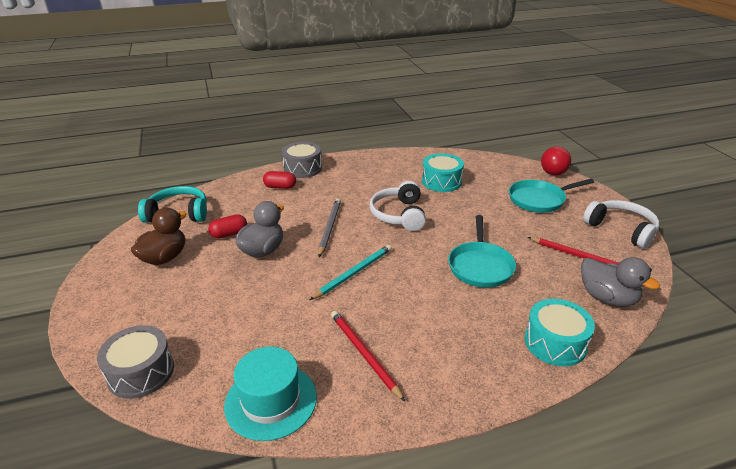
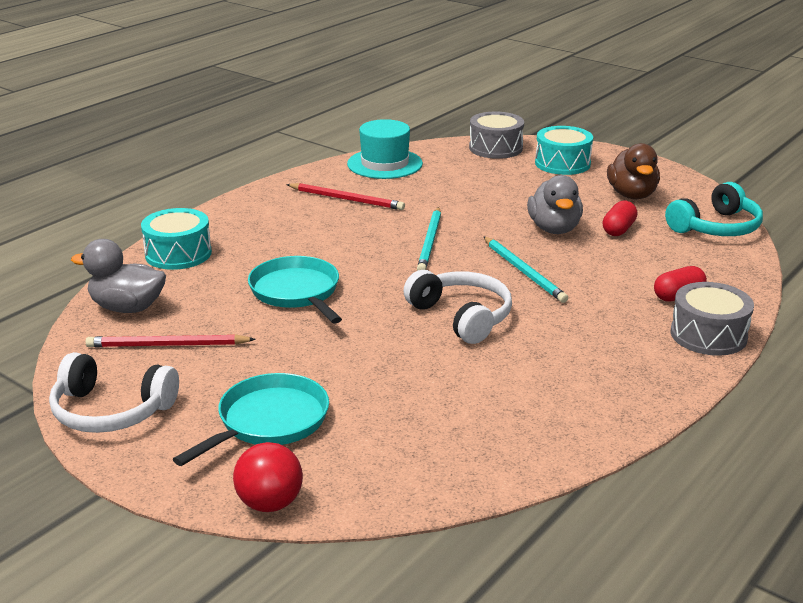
camera: 145 degrees right, 5 degrees down
(329, 228) = (524, 272): grey pencil -> turquoise pencil
(441, 181) = (463, 396): turquoise drum -> turquoise drum (562, 163)

